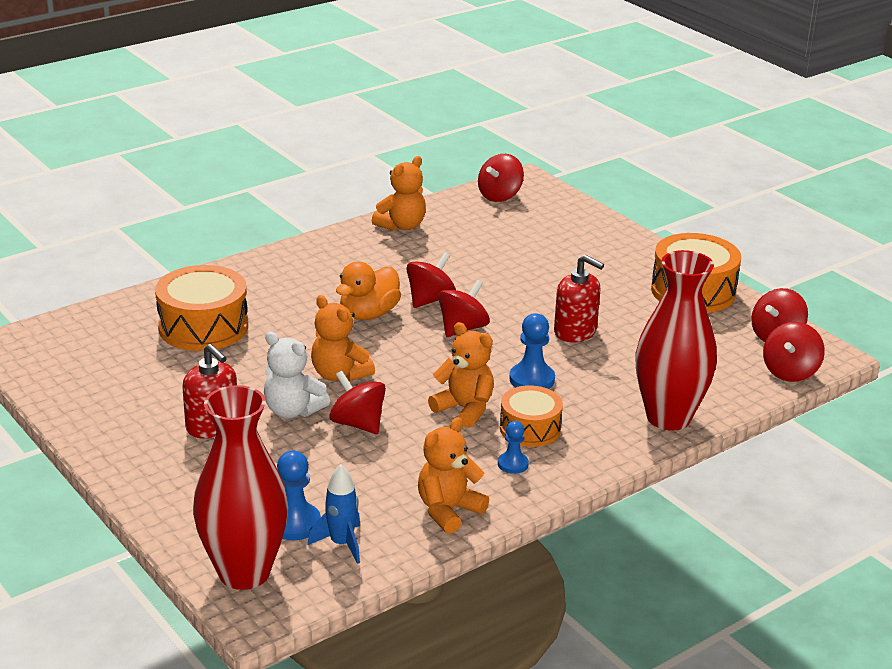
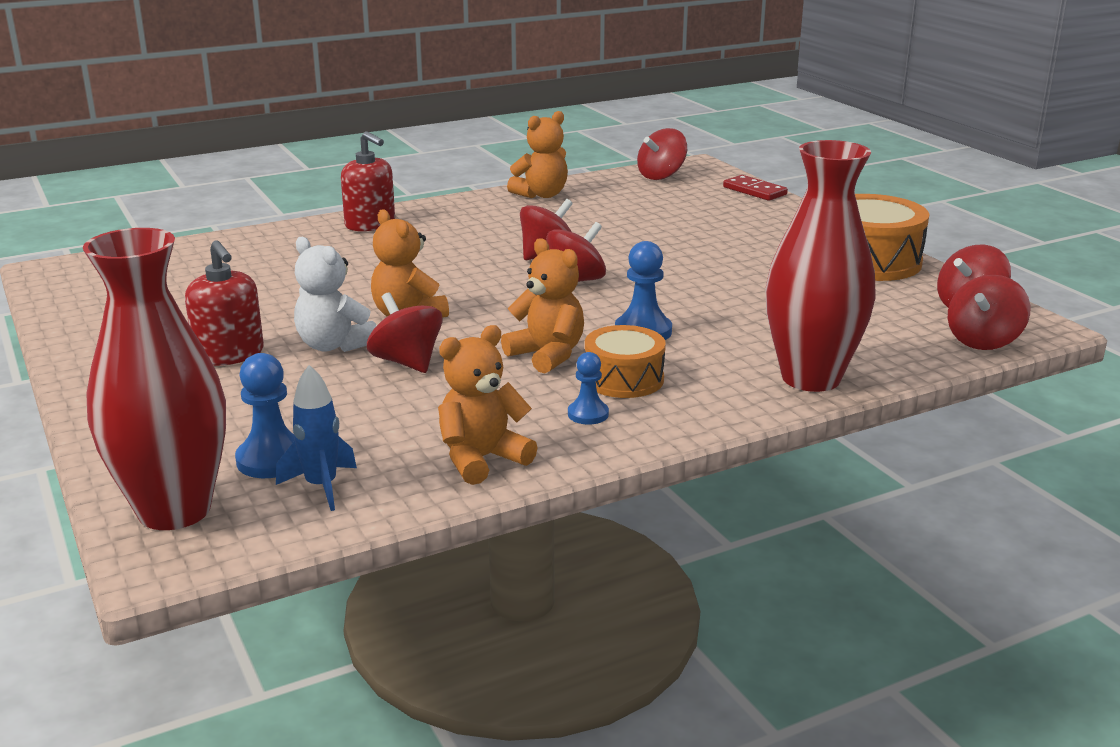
camera: 10 degrees right, 5 degrees down
(203, 327) = (274, 266): orange drum -> none
(369, 314) = (469, 264): orange duck -> none
(575, 331) = (712, 290): red soap dispenser -> red soap dispenser (370, 224)
(585, 211) = (754, 191): none -> red domino

